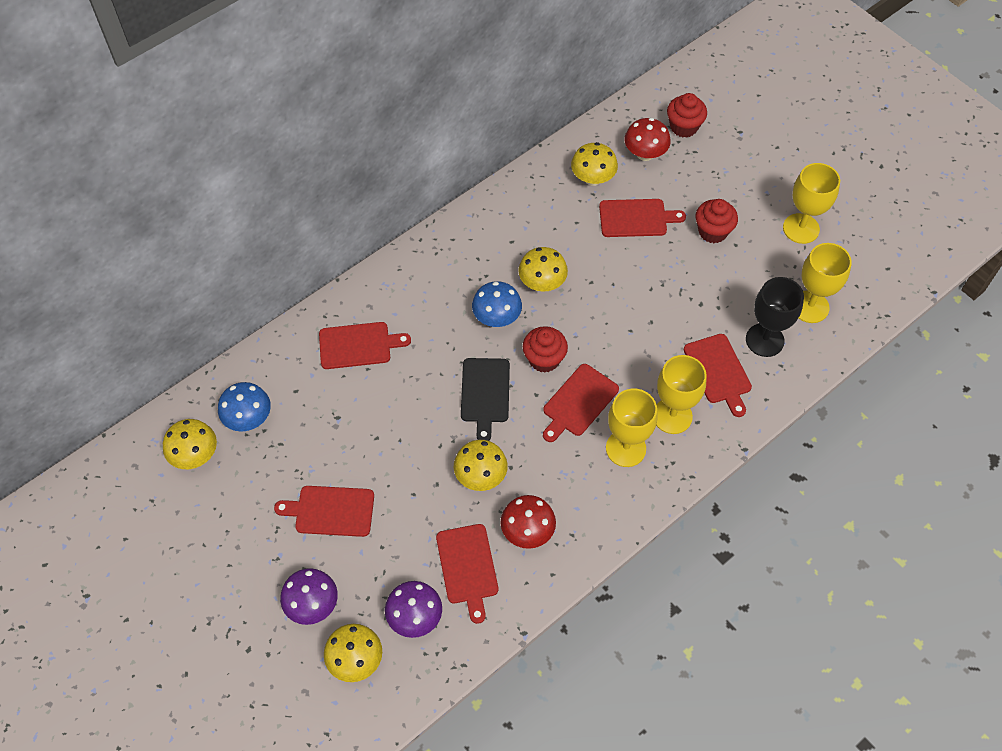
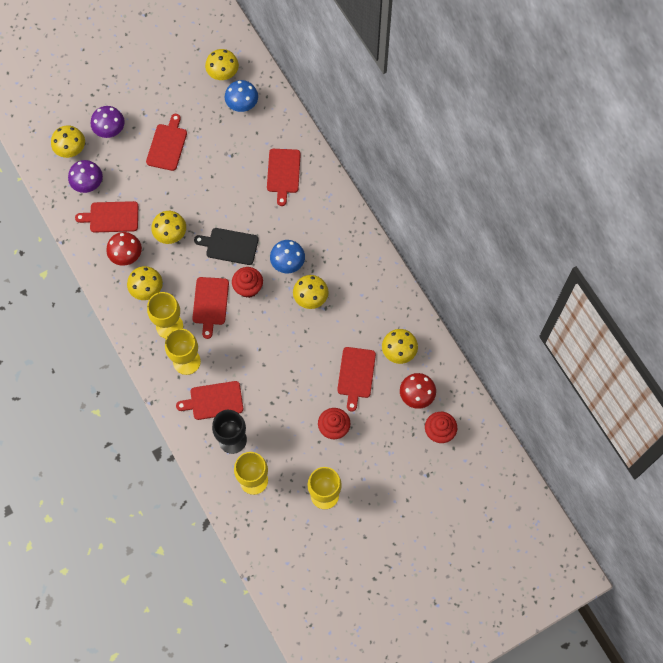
camera: 100 degrees right, 10 degrees up
(576, 491) = (147, 289): none -> yellow mushroom
(578, 402) = (210, 303): red cutting board -> red cutting board turned 135 degrees counterclockwise

